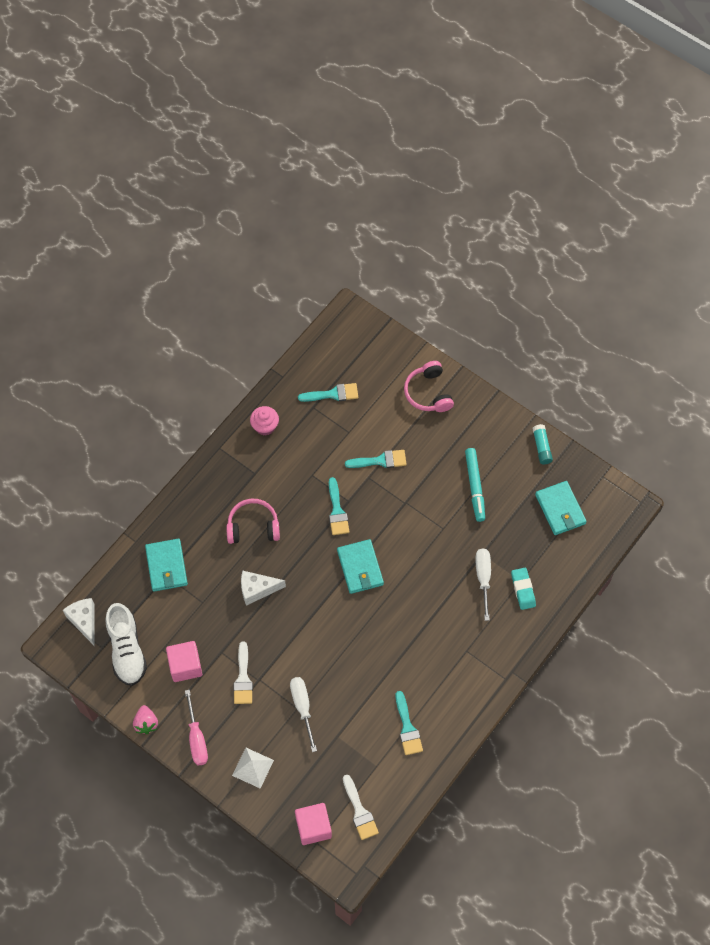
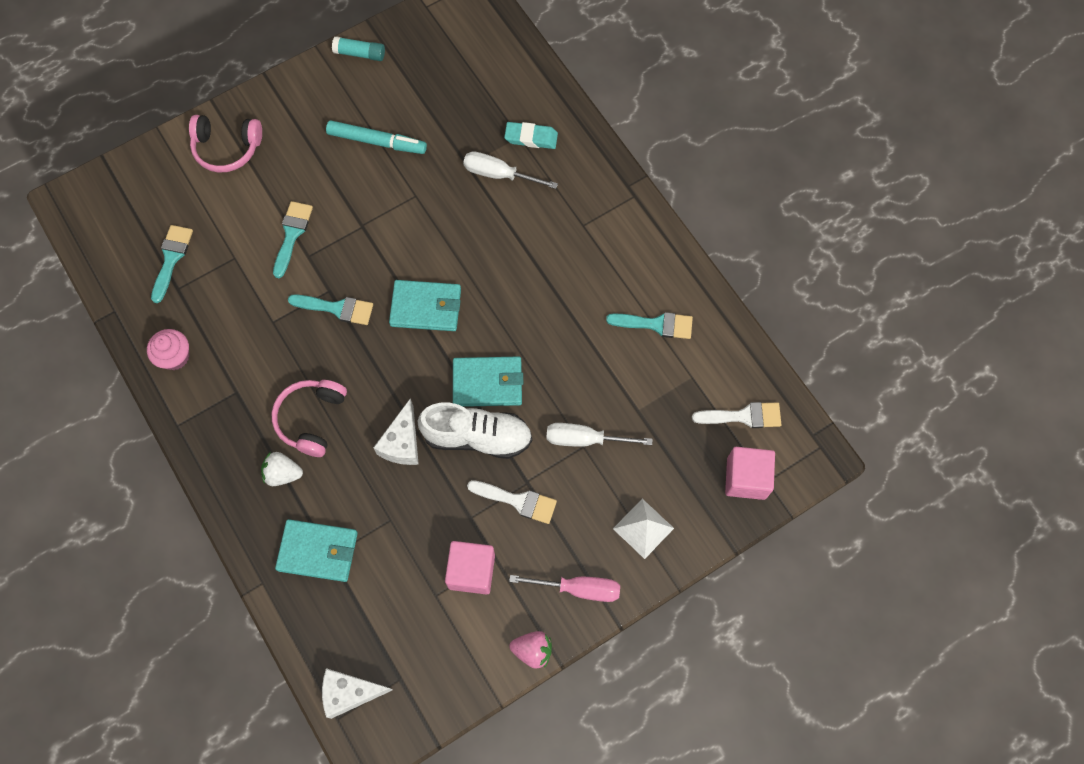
camera: 70 degrees left, 5 degrees up
(127, 650) = (417, 645): white shoe -> white shoe (477, 437)
(210, 524) = (283, 473): none -> white strawberry
(560, 509) = (447, 63): turquoise wallet -> turquoise wallet (487, 383)

